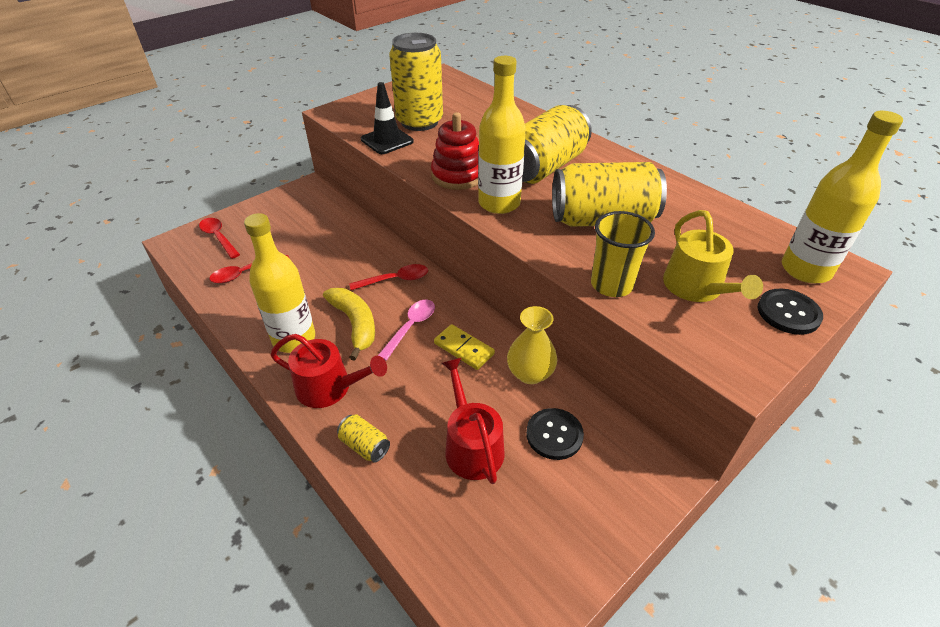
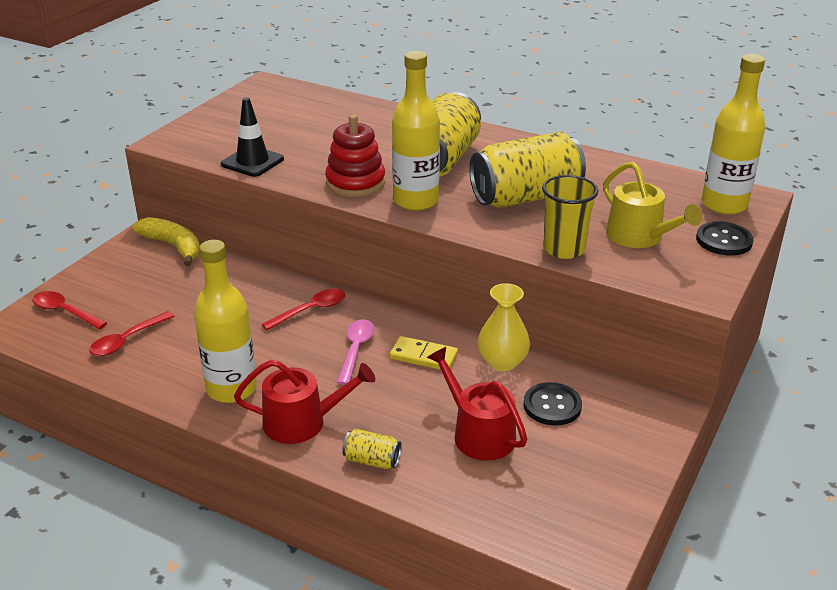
camera: 20 degrees left, 10 degrees down
(355, 324) = (292, 361): yellow banana -> yellow banana (173, 246)
(419, 122) = (276, 137): yellow can -> none

